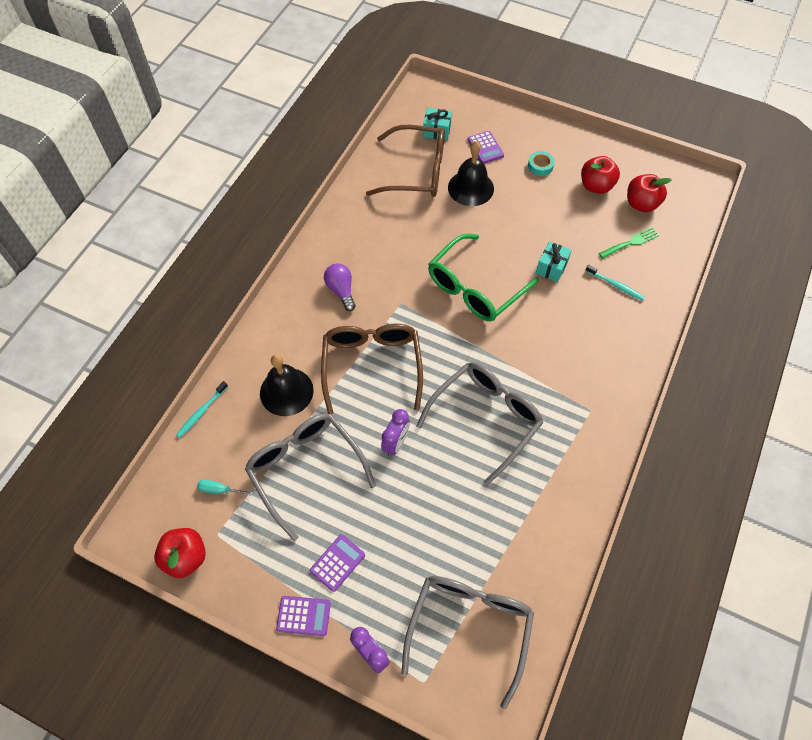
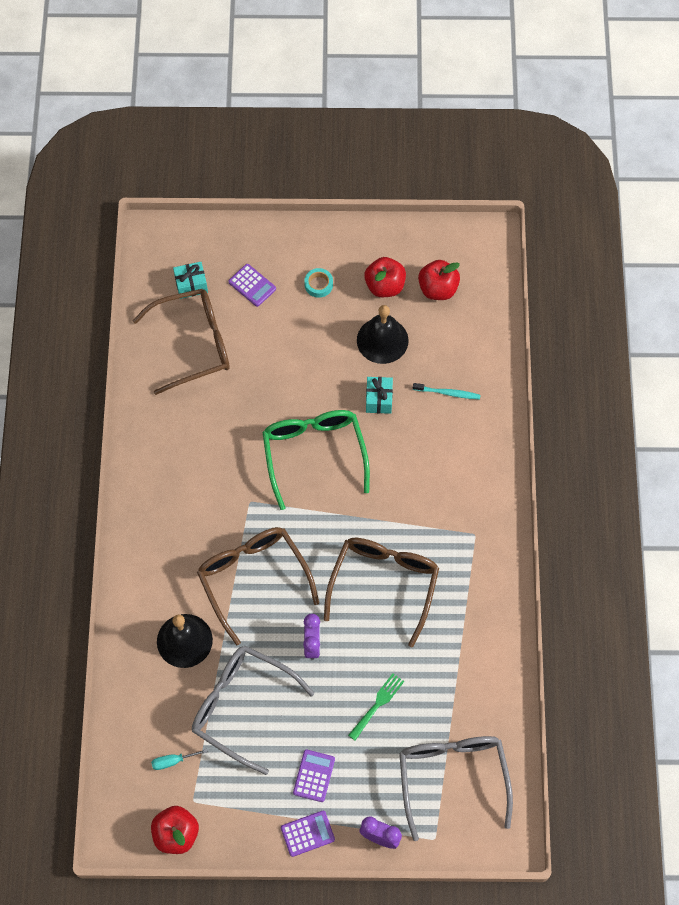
camera: 25 degrees left, 5 degrees up
(201, 412) = (114, 697): turquoise toothbrush -> none
(341, 290) = (183, 513): purple light bulb -> none
(470, 188) = (258, 341): black bell -> black bell (382, 340)
(475, 288) = (314, 454): green glasses -> green glasses turned 150 degrees clockwise
(486, 418) = (384, 584): grey glasses -> brown glasses
(631, 242) = (444, 338): green fork -> green fork (377, 704)

